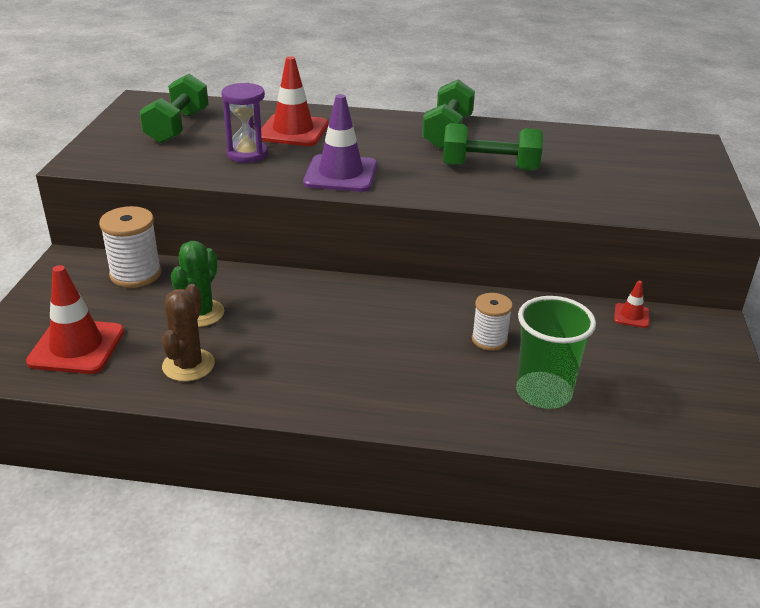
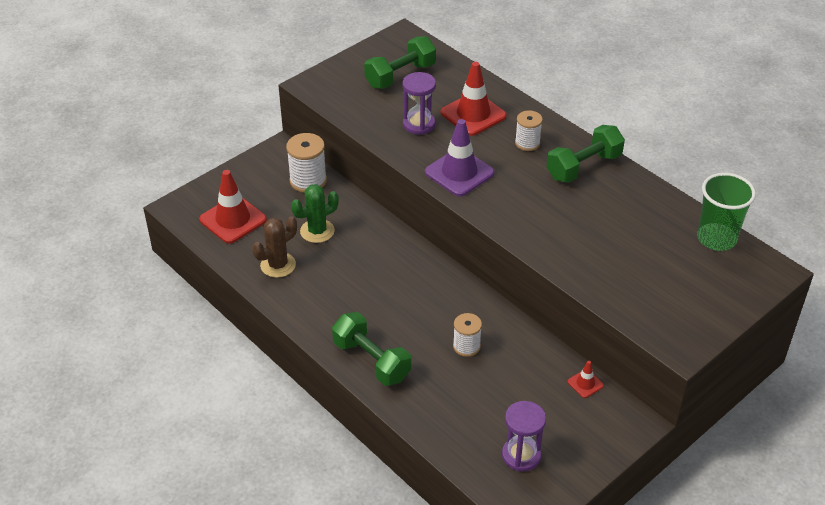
camera: 40 degrees right, 10 degrees up
(374, 133) = (527, 143): none -> white spool
(490, 167) = (571, 216): green dumbbell -> green dumbbell (371, 360)
(543, 393) = (455, 400): green cup -> green cup (716, 238)
(670, 406) = (521, 455): none -> purple hourglass

